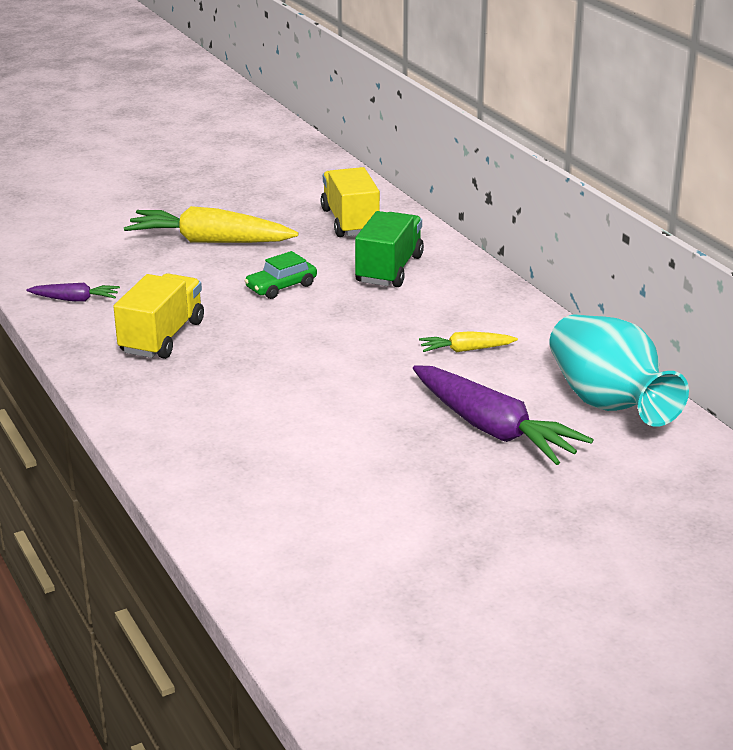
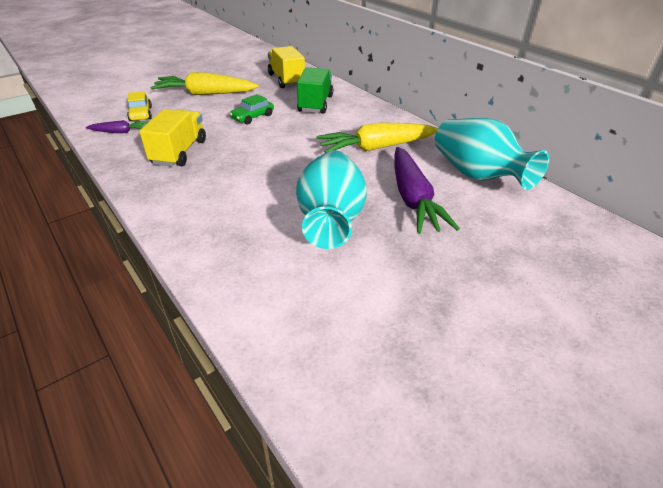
camera: 10 degrees left, 10 degrees up
(106, 271) = (141, 114): none -> yellow car
(364, 447) = (330, 219): none -> turquoise vase
(466, 350) = (376, 148): yellow carrot -> yellow carrot, size x2.03
(493, 429) = (413, 199): purple carrot -> purple carrot turned 45 degrees clockwise

